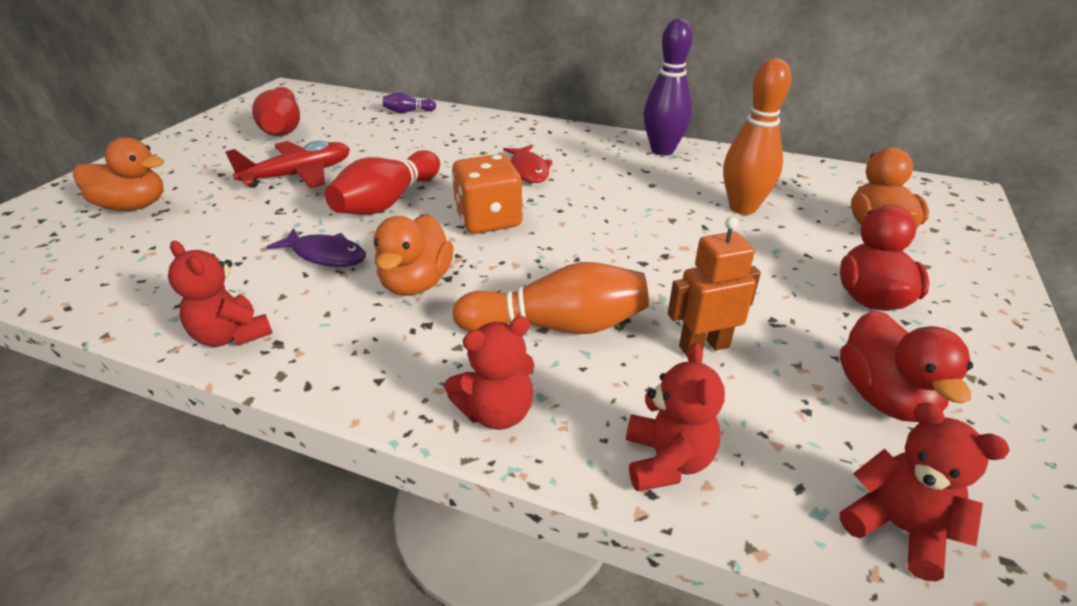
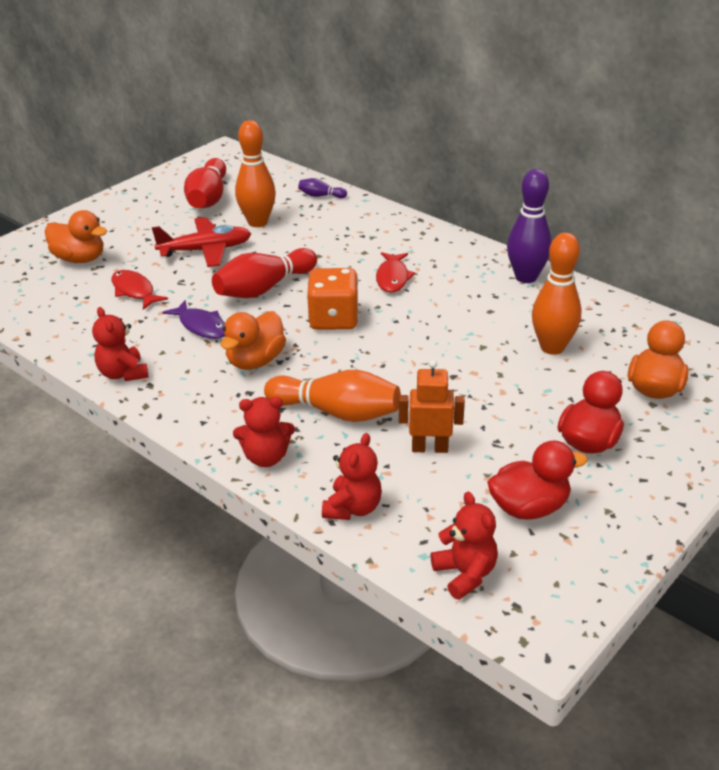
camera: 20 degrees right, 0 degrees up
(219, 230) = (134, 291): none -> red fish
(350, 141) = (257, 222): none -> orange bowling pin
(884, 397) = (529, 507): red duck -> red duck turned 120 degrees counterclockwise

